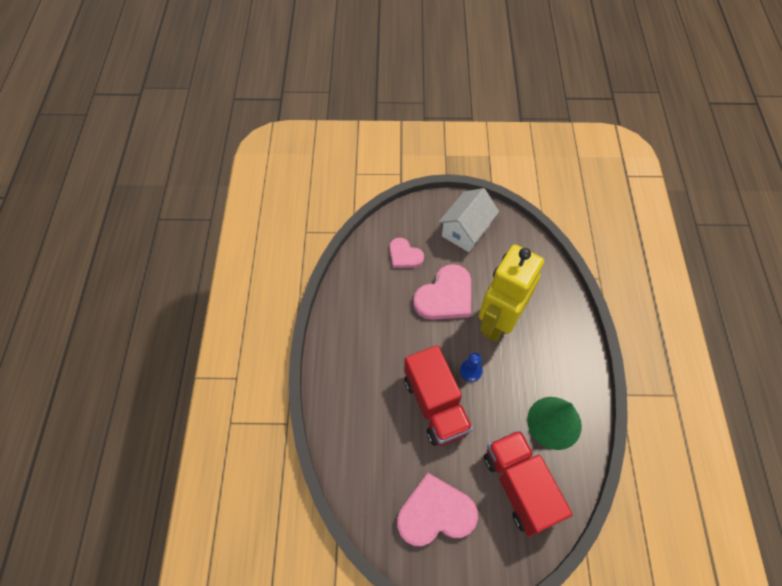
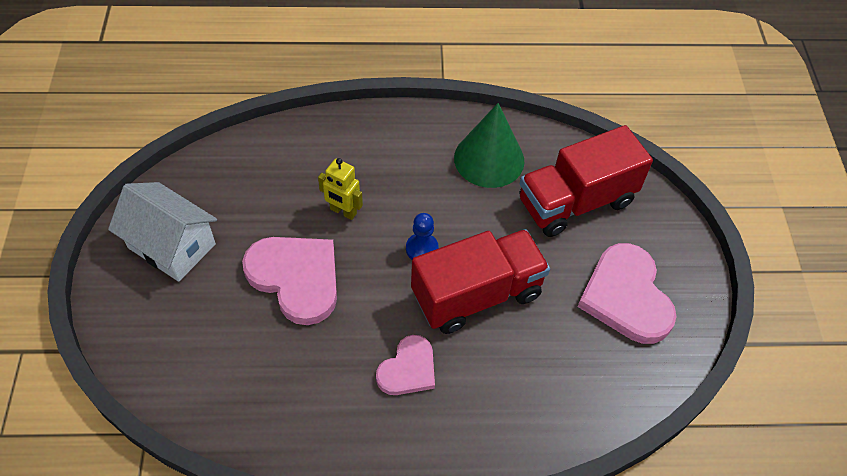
camera: 95 degrees left, 5 degrees down
(404, 255) = (211, 338): pink heart -> pink heart (408, 369)
(497, 322) = (343, 212): yellow robot -> yellow robot, size x0.42

